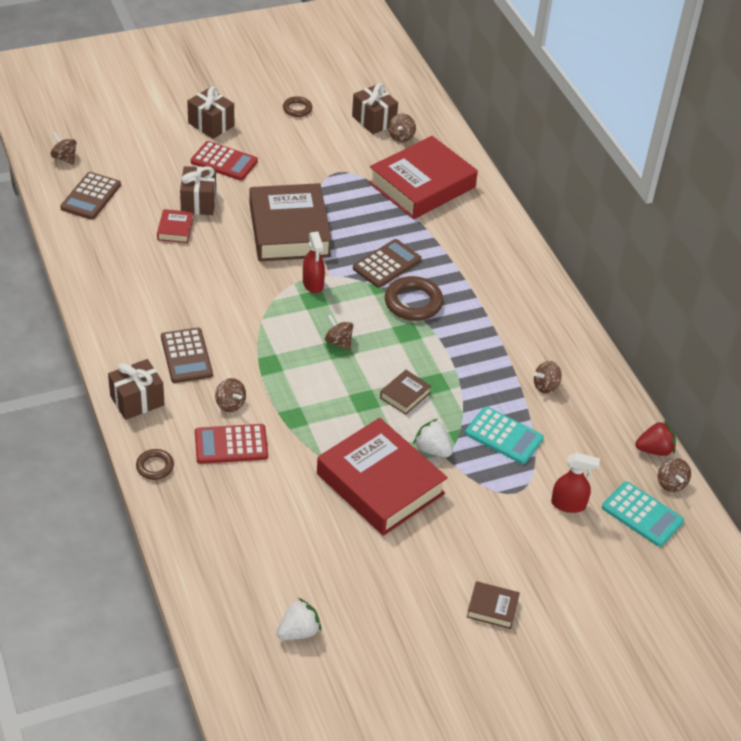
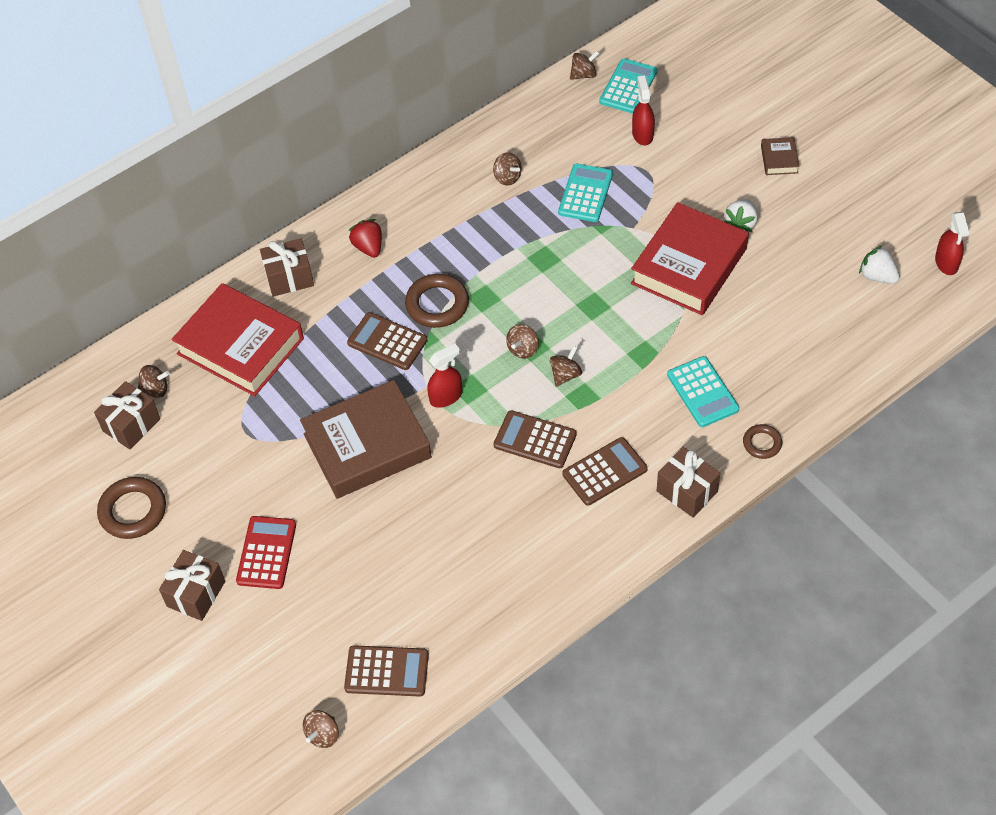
camera: 100 degrees left, 10 degrees up
(175, 229) = (411, 557): red book -> none
(198, 202) = (352, 552): brown gift -> brown gift (289, 278)
(230, 404) = (651, 411): brown spinning top -> brown spinning top (565, 375)
(231, 444) = (702, 392): red calculator -> turquoise calculator
(241, 324) = (535, 440): none -> brown calculator
(287, 702) = (946, 263): none -> red spray bottle
(297, 109) = (133, 511): brown ring -> brown ring, size x1.75
(405, 395) = (570, 277): brown book -> none
(432, 449) = (628, 239): white strawberry -> white strawberry (741, 224)
(654, 450) = (550, 91): red strawberry -> red strawberry (368, 247)

